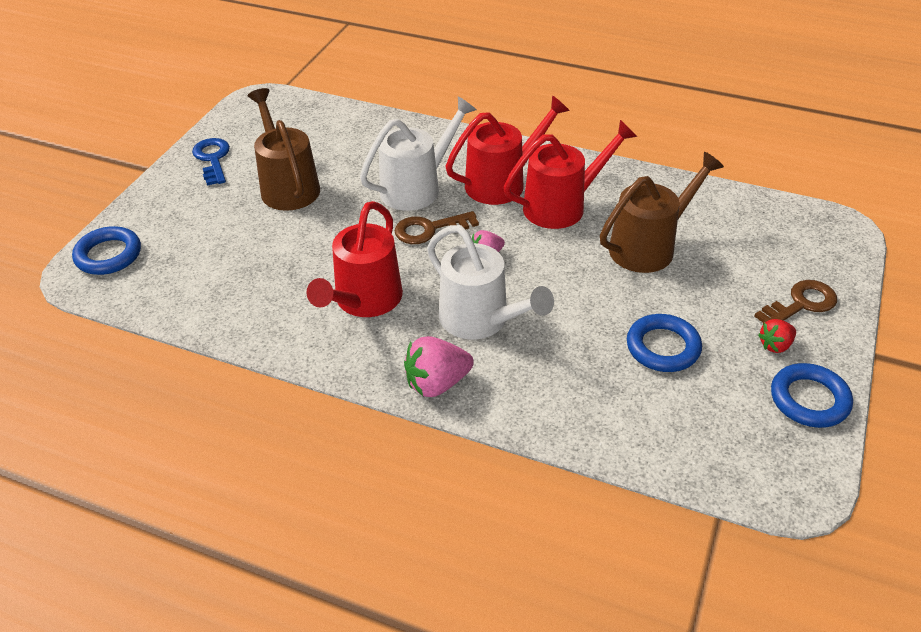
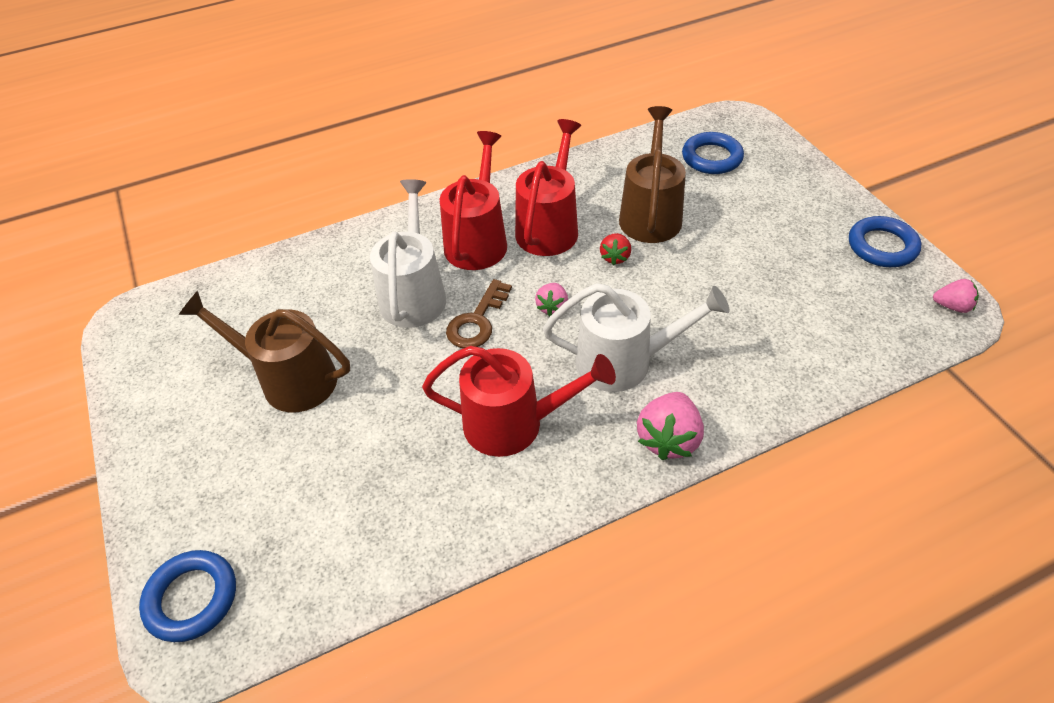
camera: 45 degrees left, 5 degrees up
(212, 159) = (165, 412): blue key -> none
(364, 301) = (515, 424): red watering can -> red watering can turned 60 degrees counterclockwise
(663, 347) = (762, 280): blue ring -> blue ring (711, 158)
(775, 345) = (816, 225): red strawberry -> red strawberry (615, 257)
(796, 483) = (952, 306): none -> pink strawberry
(801, 304) = (790, 186): brown key -> none

